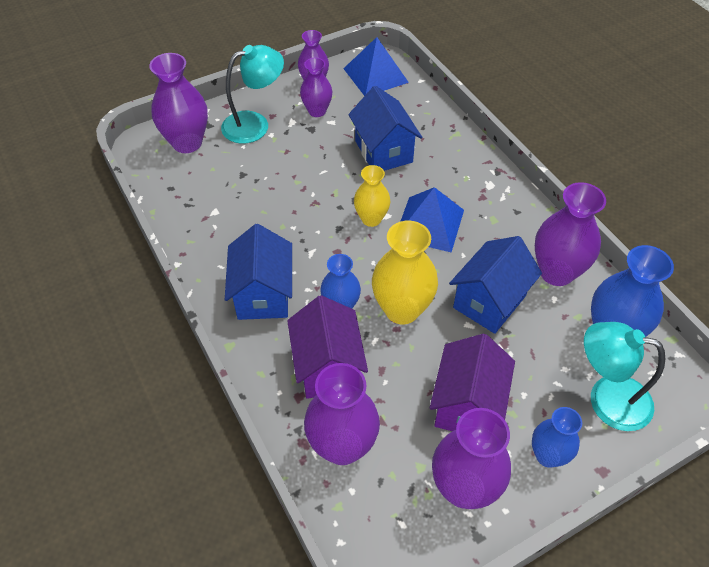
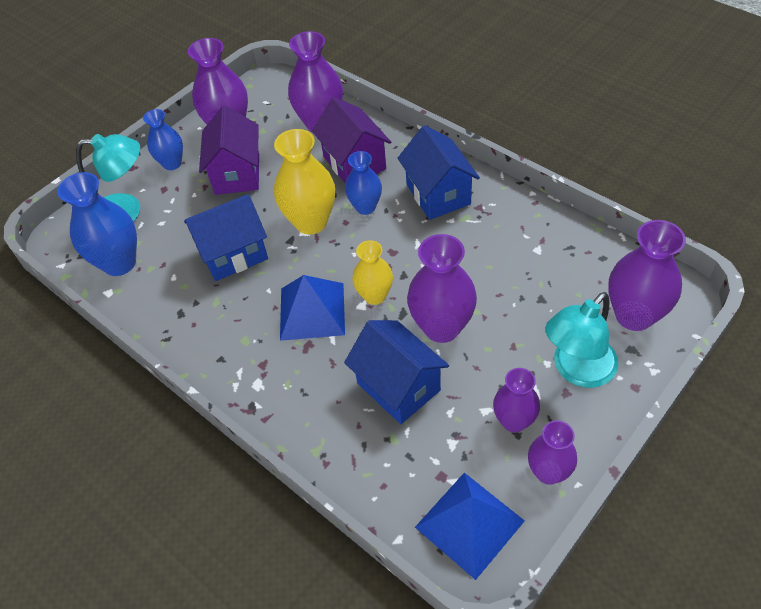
camera: 165 degrees right, 0 degrees up
(489, 301) = (233, 254): blue house -> blue house turned 45 degrees clockwise
(556, 272) = (172, 303): purple vase -> purple vase (442, 327)

